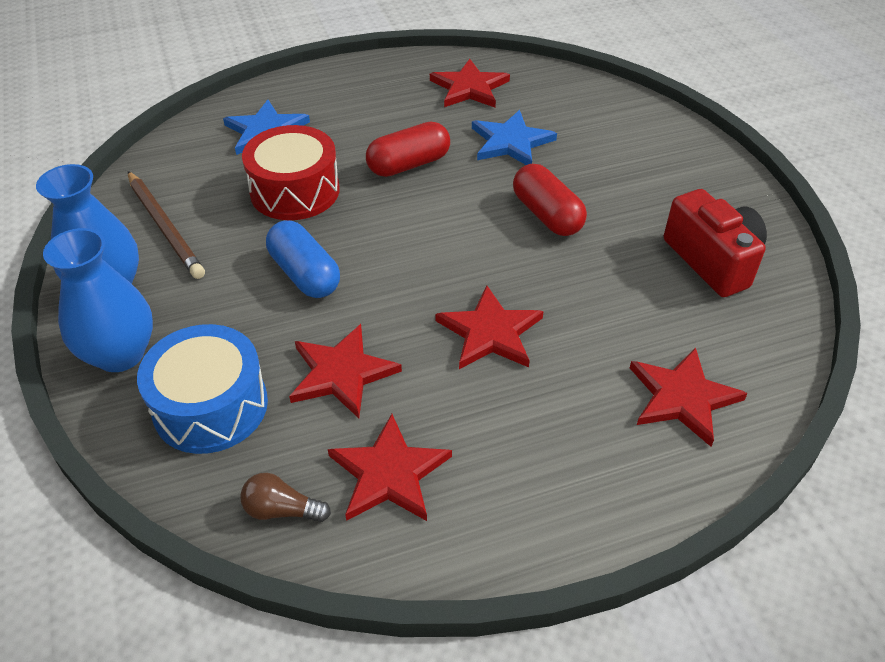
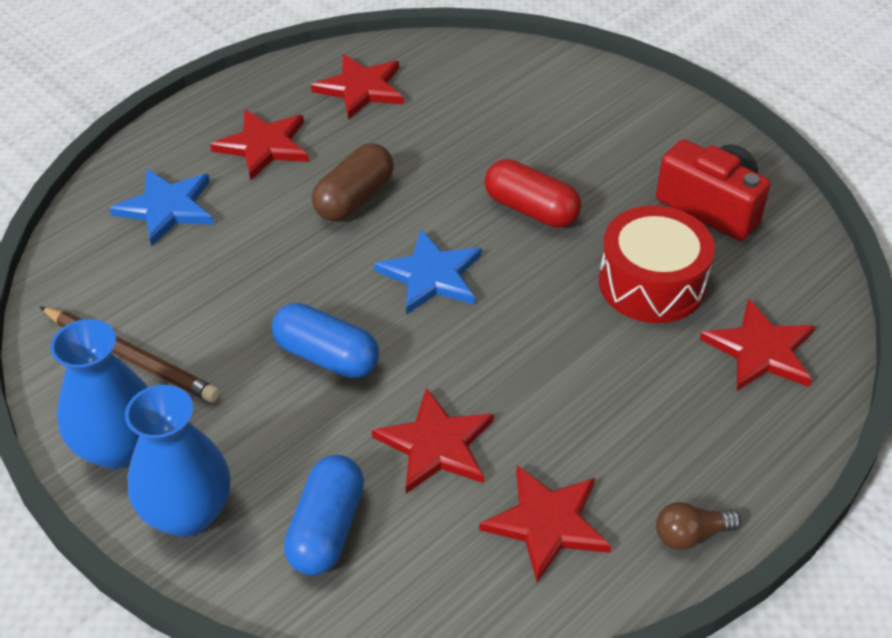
camera: 25 degrees left, 0 degrees up
(210, 406) = (326, 529): blue drum -> blue capsule
(282, 510) = (470, 598): brown light bulb -> brown light bulb (690, 534)
(295, 191) = (250, 267): red drum -> red drum (651, 283)
(409, 164) = (354, 198): red capsule -> brown capsule
(490, 332) = (553, 351): red star -> red star (264, 146)
(511, 142) = (445, 139): blue star -> blue star (431, 275)

